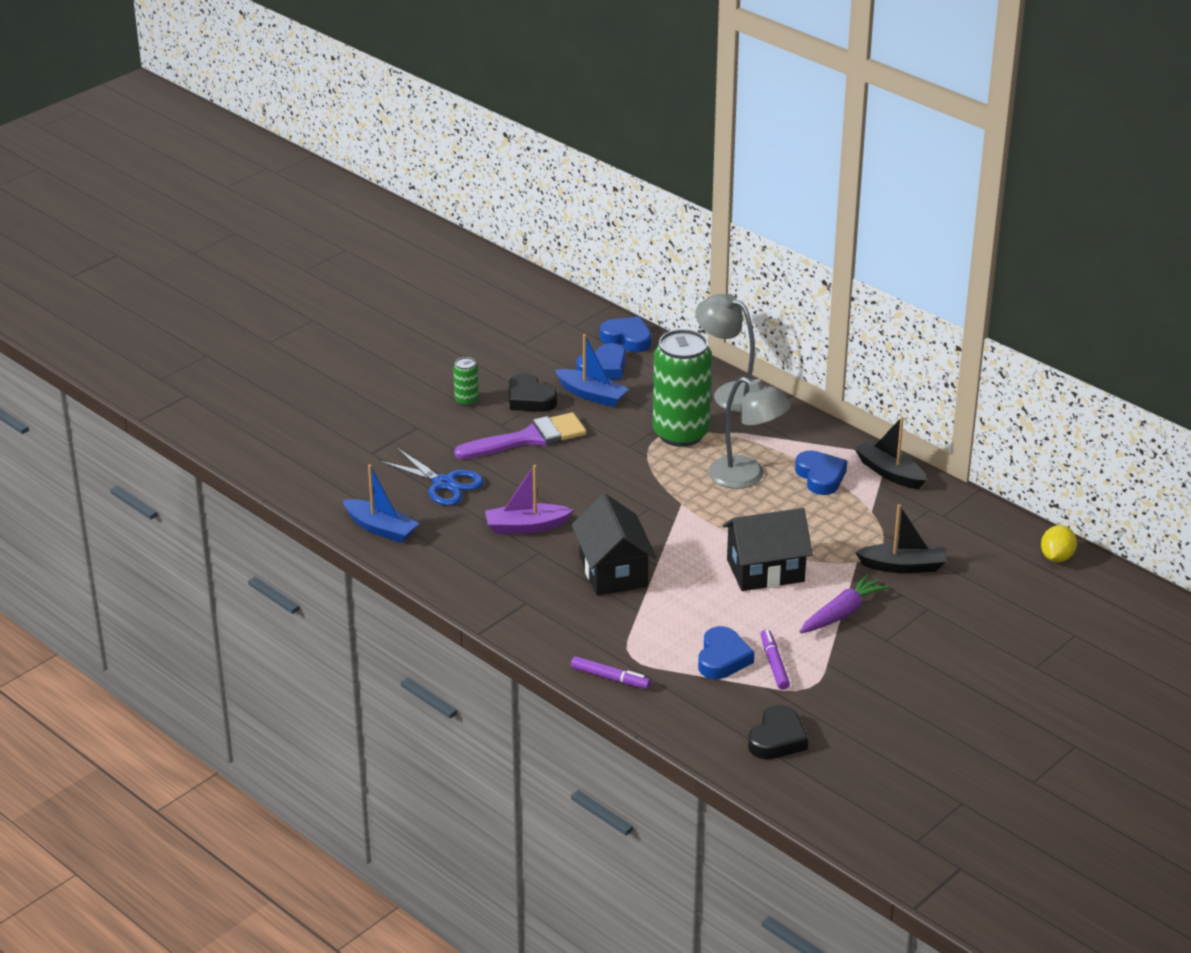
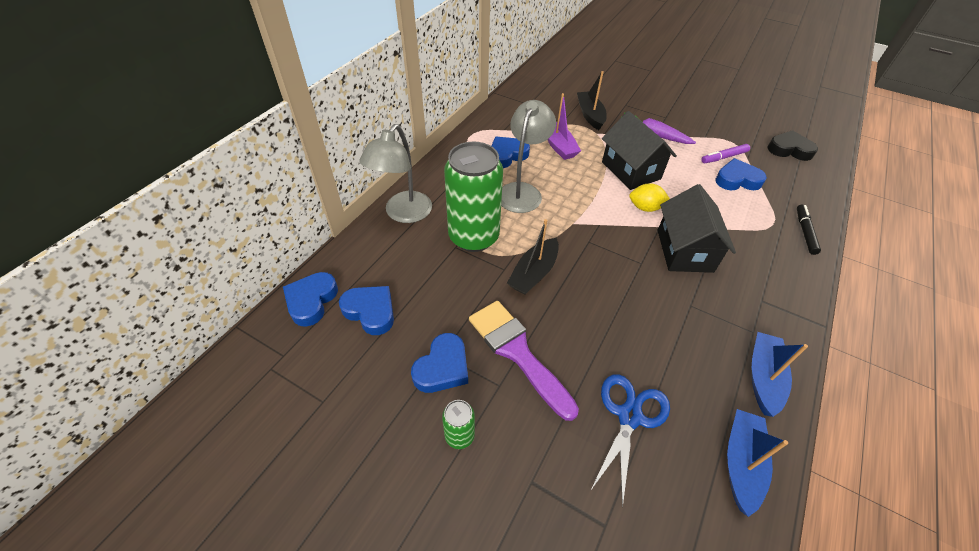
camera: 105 degrees left, 15 degrees up
(526, 526) = (661, 323): purple boat -> purple boat (558, 145)
(530, 399) = (442, 367): black heart -> blue heart
(592, 395) = (424, 312): blue boat -> blue boat (763, 377)
(610, 678) = (805, 232): purple marker -> black marker
(613, 571) = (684, 250): black house -> black house turned 60 degrees counterclockwise
(889, 472) = (489, 126): black boat -> black boat (533, 273)
(1056, 557) = (550, 66): yellow lemon -> yellow lemon (645, 208)

